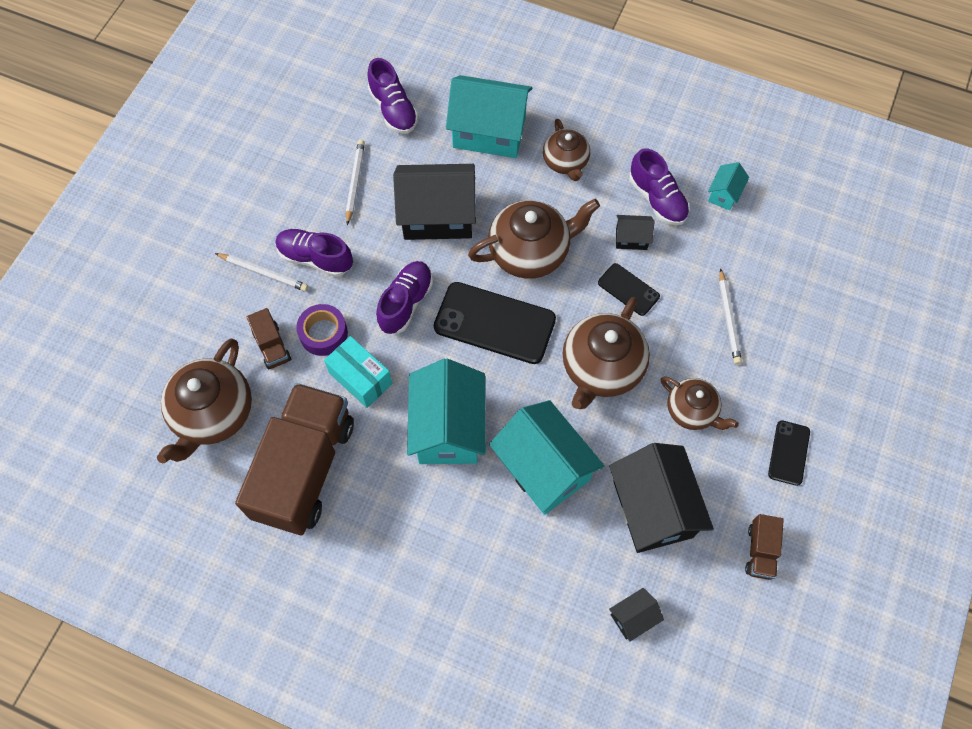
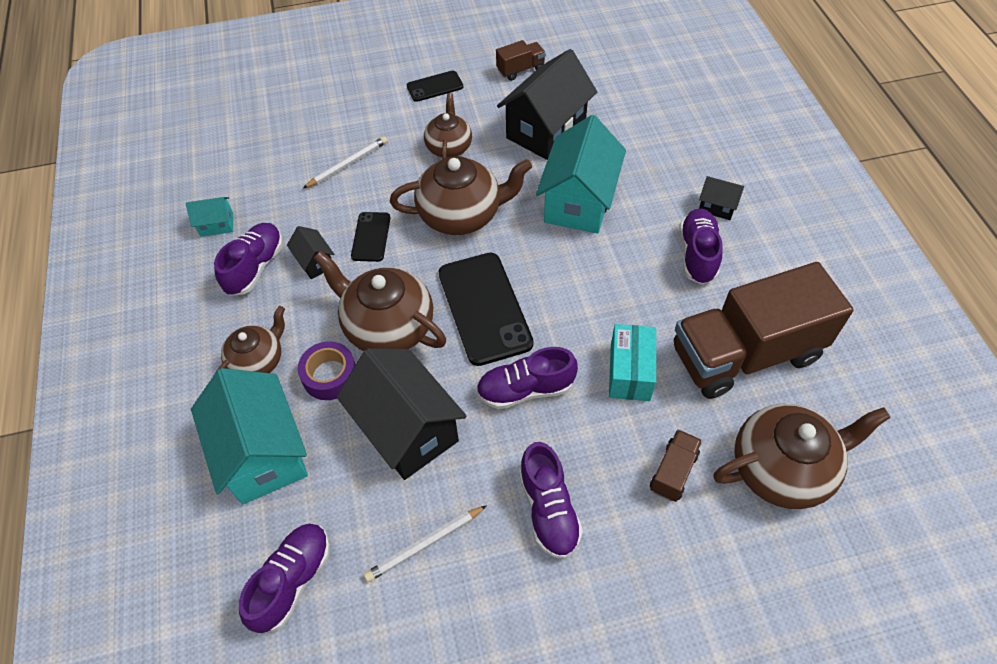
camera: 125 degrees left, 10 degrees down
(264, 273) = (609, 548): white pencil -> none
(323, 333) = (618, 436): purple tape -> purple tape (330, 376)
(414, 517) = (697, 254): none -> purple shoe
(448, 428) = (608, 279): turquoise house -> none
(633, 617) = (629, 103): black house -> black house (717, 207)

